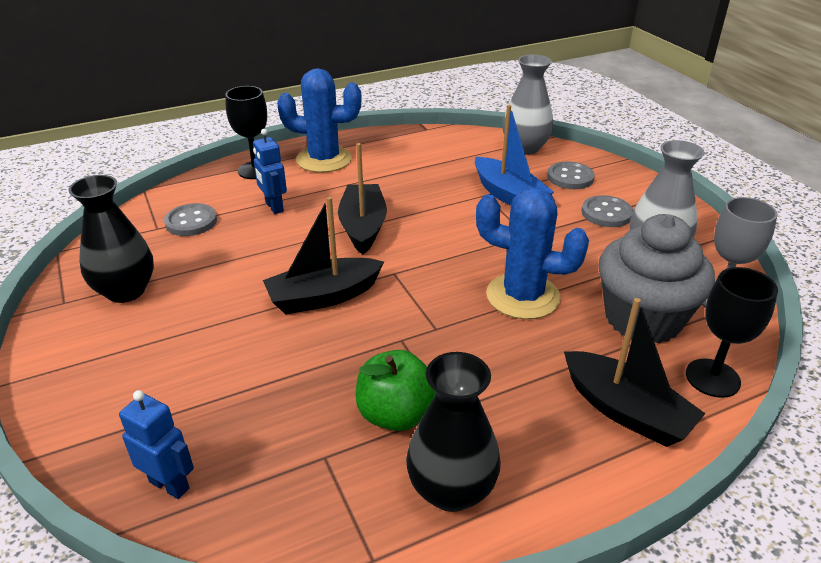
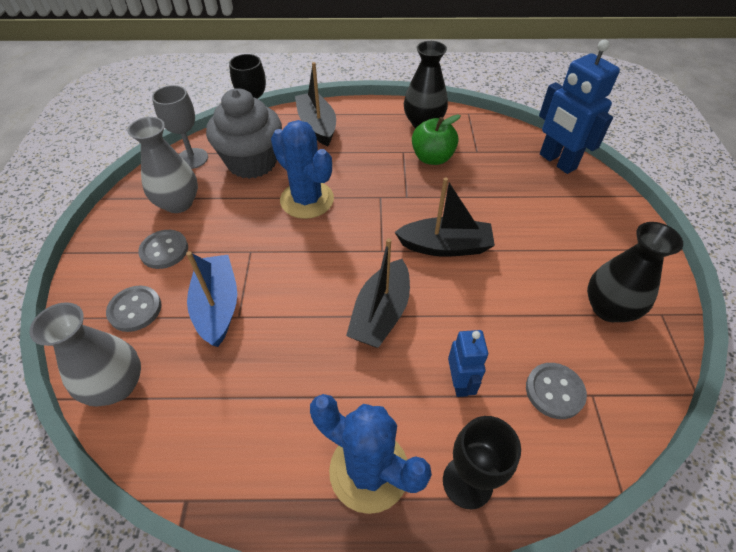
camera: 155 degrees left, 15 degrees up
(170, 484) = (557, 162): blue robot -> blue robot, size x1.78

